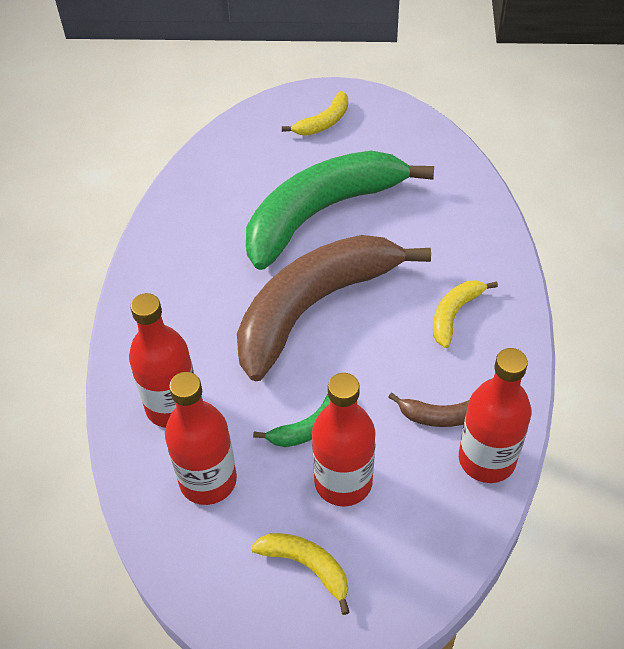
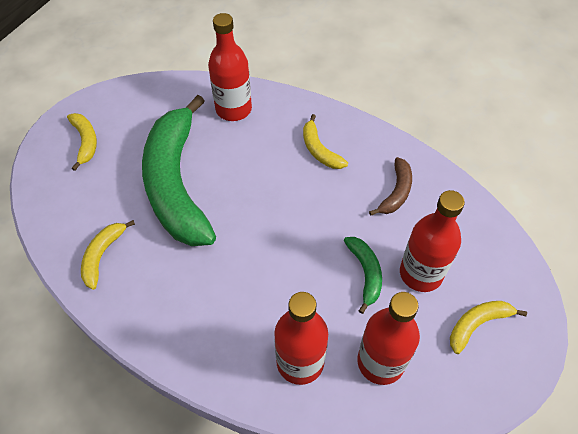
camera: 65 degrees left, 5 degrees up
(205, 200) = (102, 255): none -> yellow banana
(314, 307) = (262, 226): brown banana -> none
(486, 459) = (439, 187): red bottle -> red bottle (233, 109)

